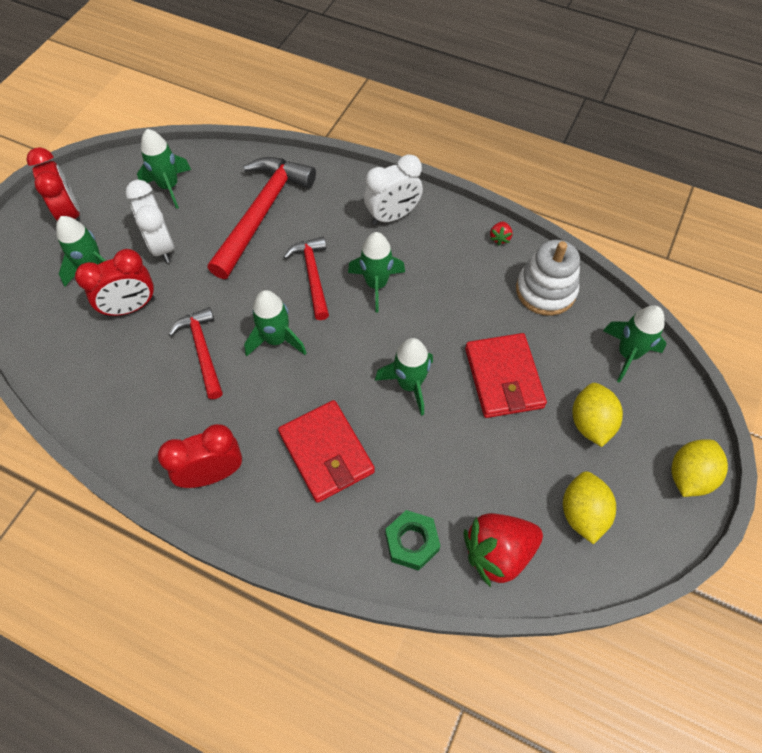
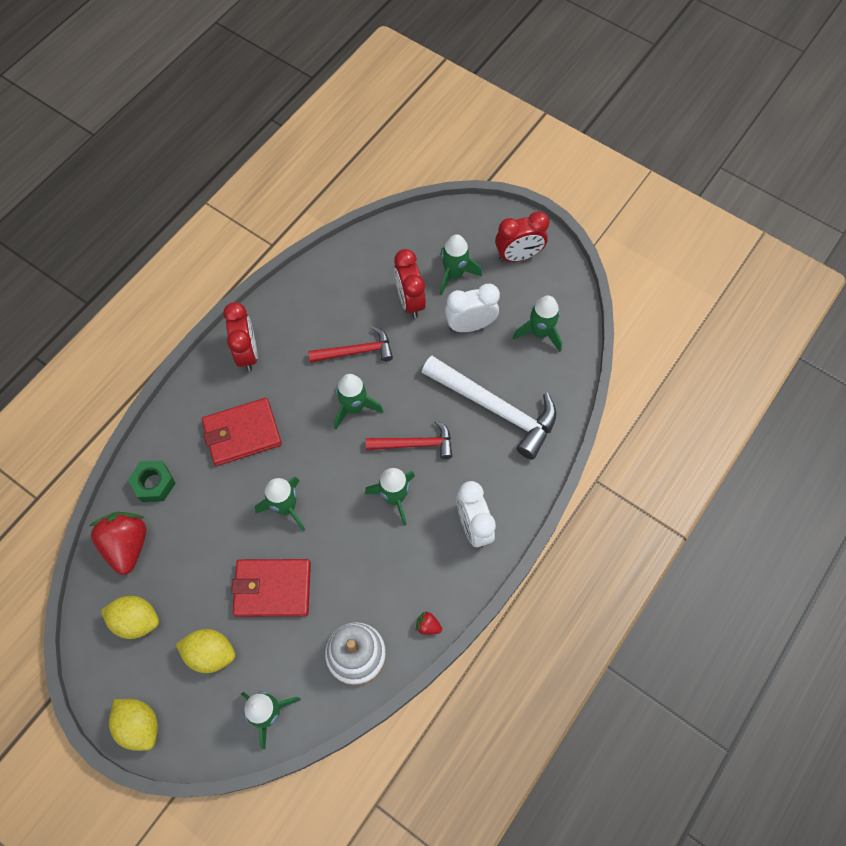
camera: 100 degrees right, 5 degrees up
(262, 213) = (495, 409): red hammer -> white hammer

